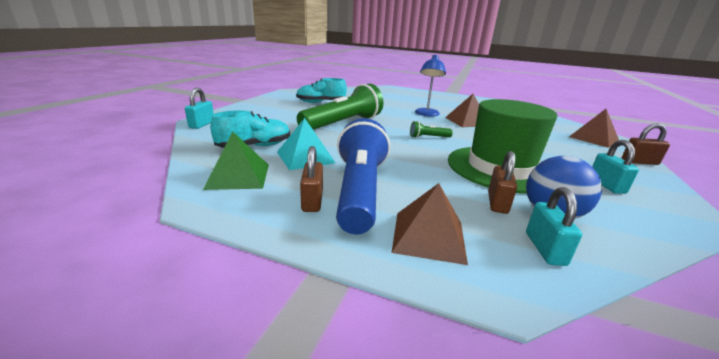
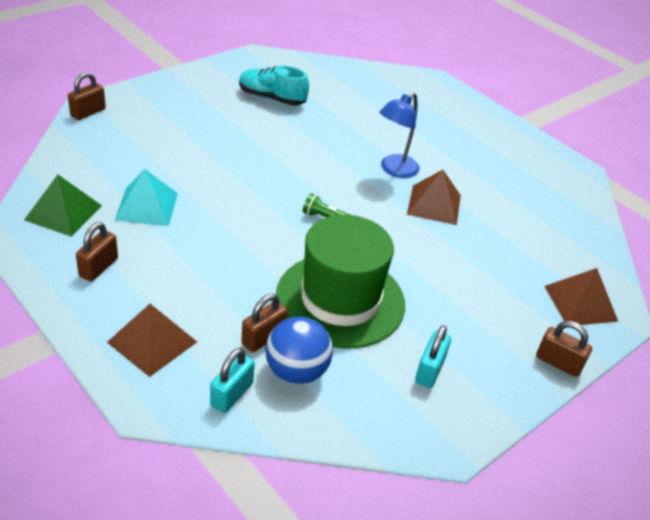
camera: 25 degrees right, 15 degrees up
(202, 124) = (88, 112): turquoise padlock -> brown padlock
(255, 146) = (112, 171): turquoise shoe -> none
(343, 123) = (250, 157): green flashlight -> none
(359, 190) = (151, 271): blue flashlight -> none

